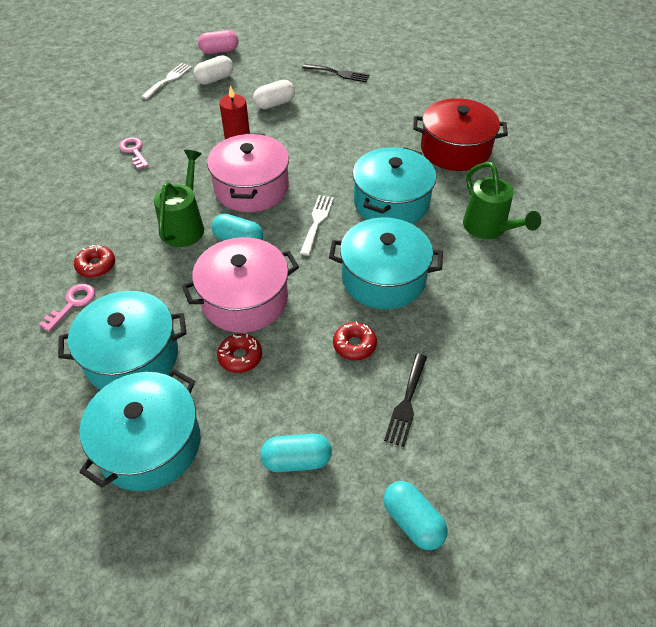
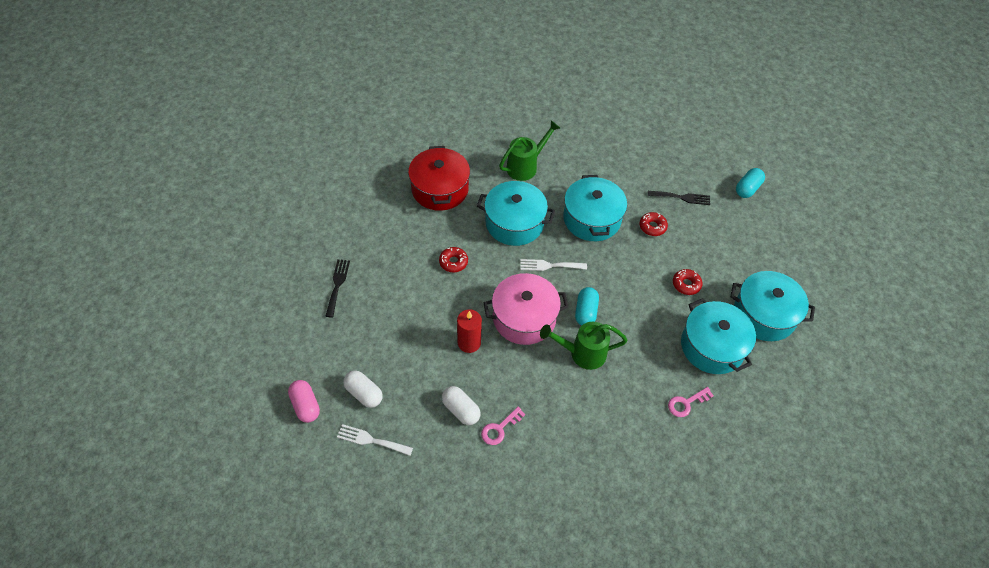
camera: 105 degrees left, 5 degrees up
(72, 304) = (686, 403): pink key -> pink key turned 45 degrees counterclockwise
(96, 266) = (645, 402): red donut -> red donut (453, 262)
(244, 299) = (640, 294): pink pot -> none
(275, 104) = (399, 328): white capsule -> white capsule (461, 410)
(296, 460) = (739, 241): turquoise capsule -> none

